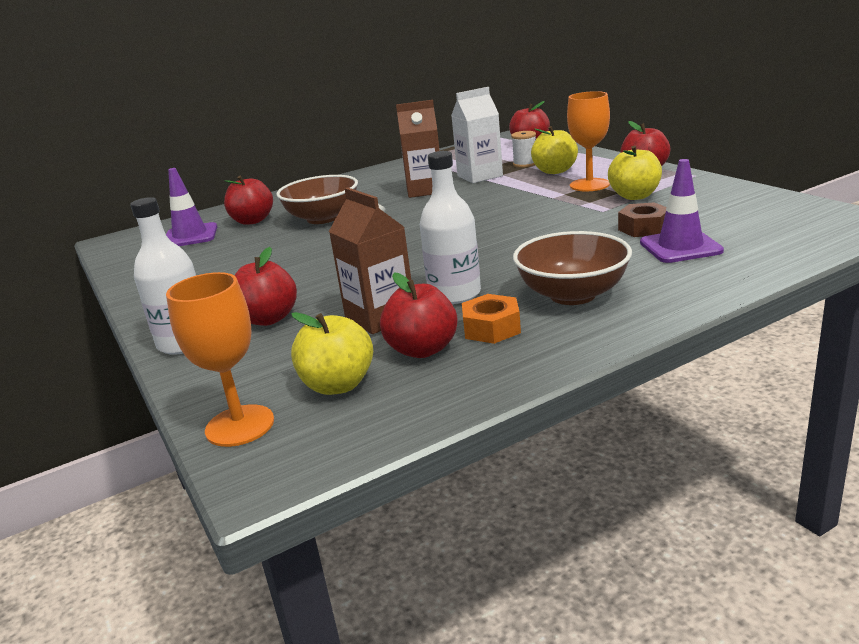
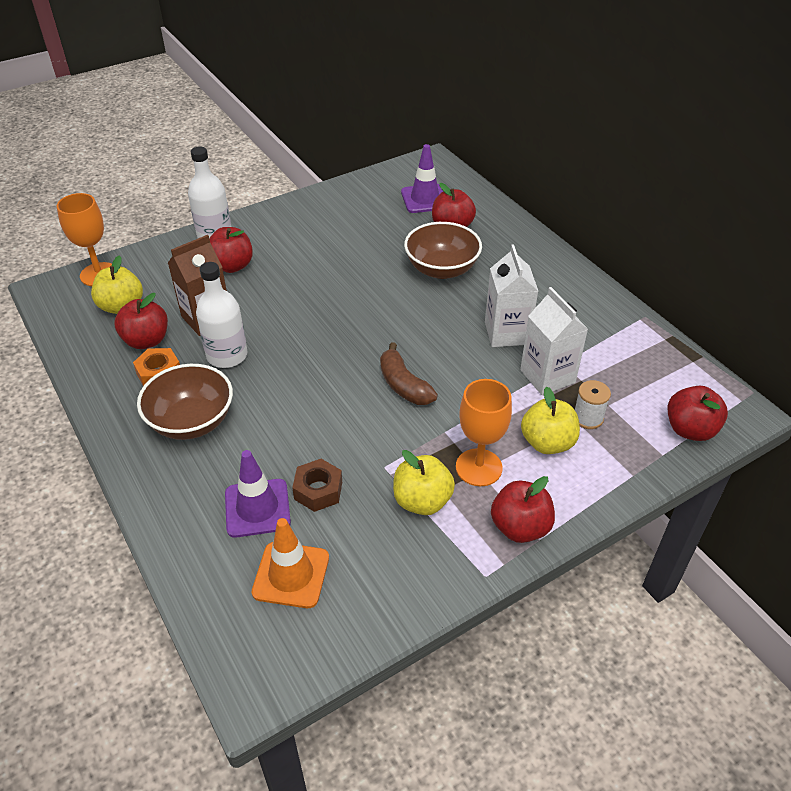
camera: 85 degrees right, 20 degrees up
(425, 190) = (506, 333): brown carton -> white carton
(496, 215) = (404, 385): none -> brown banana
(746, 225) = (291, 575): none -> orange traffic cone

